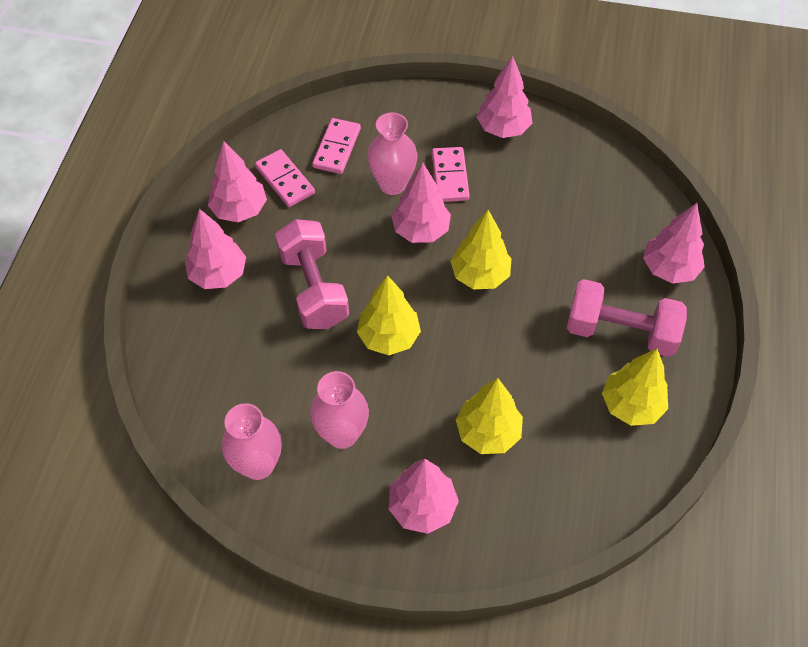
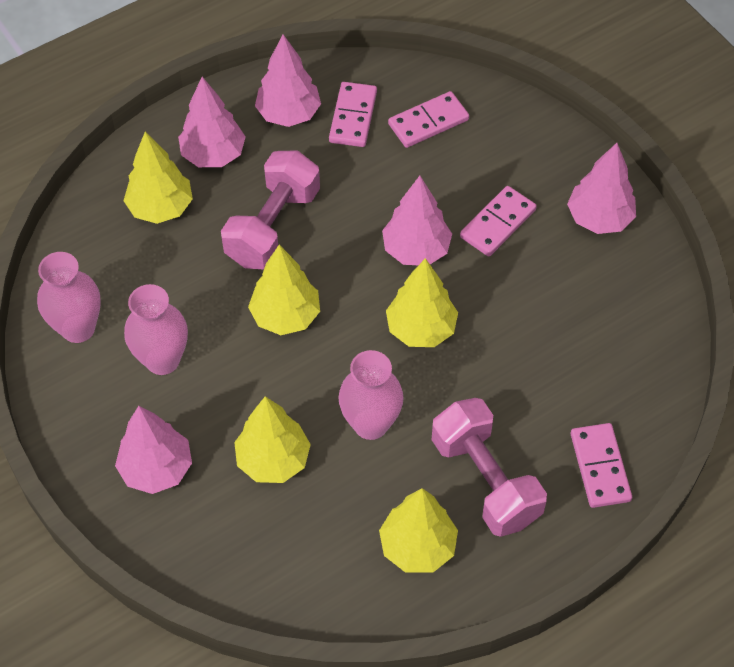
camera: 45 degrees right, 0 degrees up
(222, 337) = (161, 208): none -> yellow tree
(392, 184) = (439, 191): pink vase -> pink vase (371, 424)
(669, 269) = (600, 467): pink tree -> pink domino

